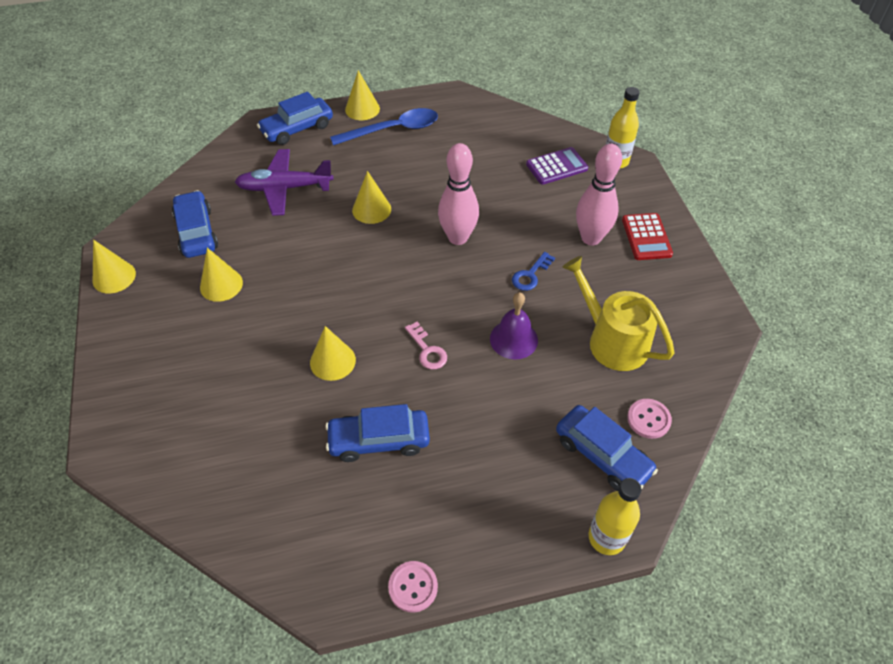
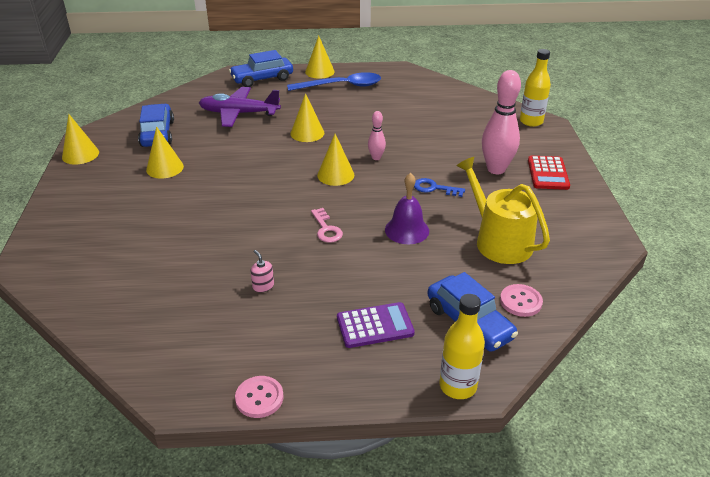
camera: 10 degrees right, 15 degrees down
(332, 361) = (240, 227): yellow cone -> yellow cone (335, 175)
(379, 440) = (263, 286): blue car -> pink soap dispenser
(458, 238) = (376, 158): pink bowling pin -> pink bowling pin, size x0.50
(530, 275) = (434, 188): blue key -> blue key turned 60 degrees clockwise
(556, 166) = (477, 120): purple calculator -> purple calculator (375, 325)

